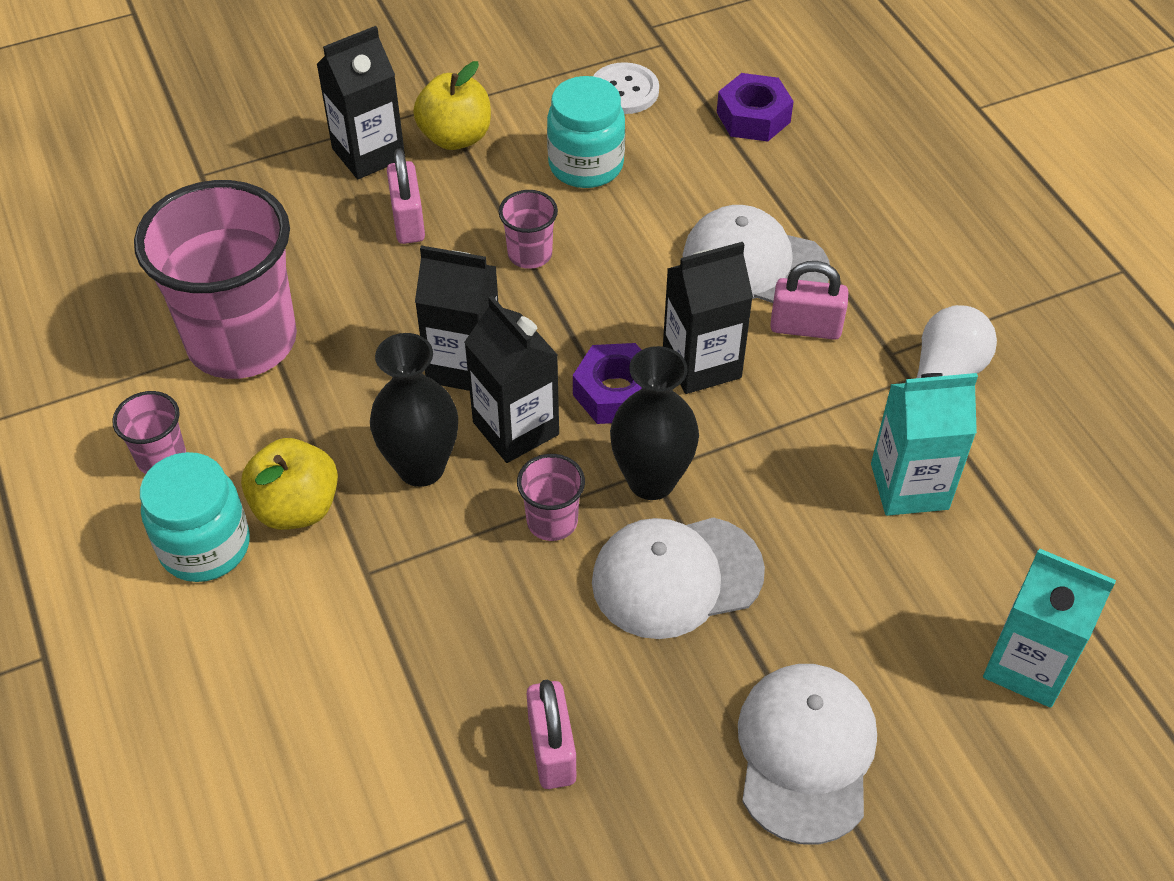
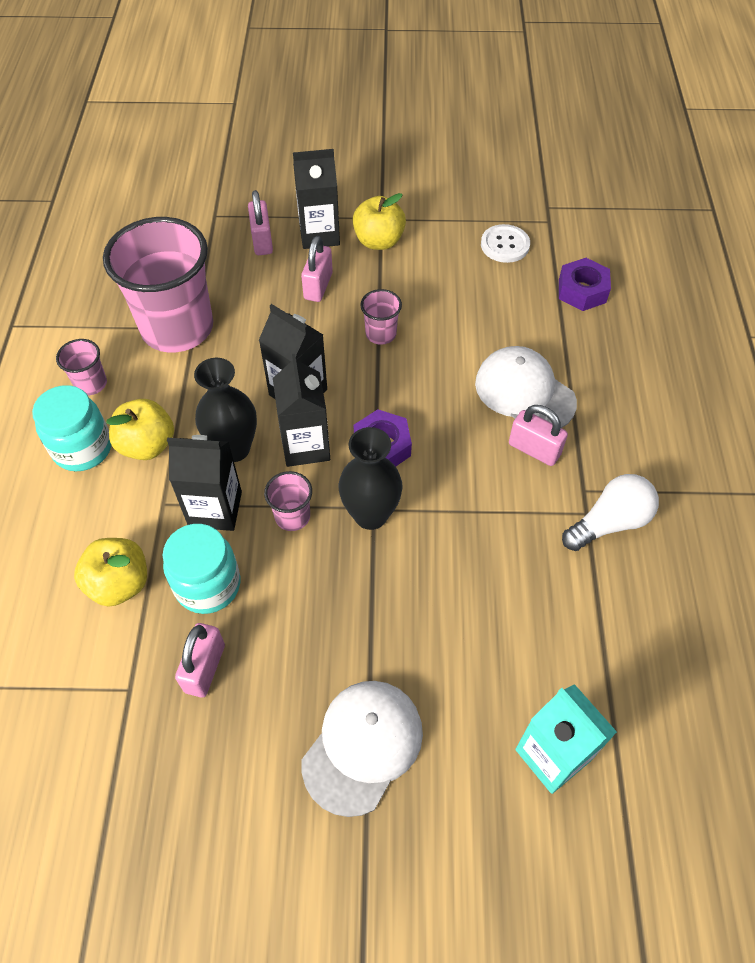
camera: 25 degrees right, 5 degrees up
(292, 187) = (262, 241): none -> pink padlock
(370, 696) = (120, 584): none -> yellow apple
(586, 165) = (450, 287): turquoise jar -> turquoise jar (208, 585)
(676, 577) = (349, 587): white cap -> none
(701, 364) = (449, 448): black carton -> black carton (215, 509)
(909, 486) = (542, 590): turquoise carton -> none

